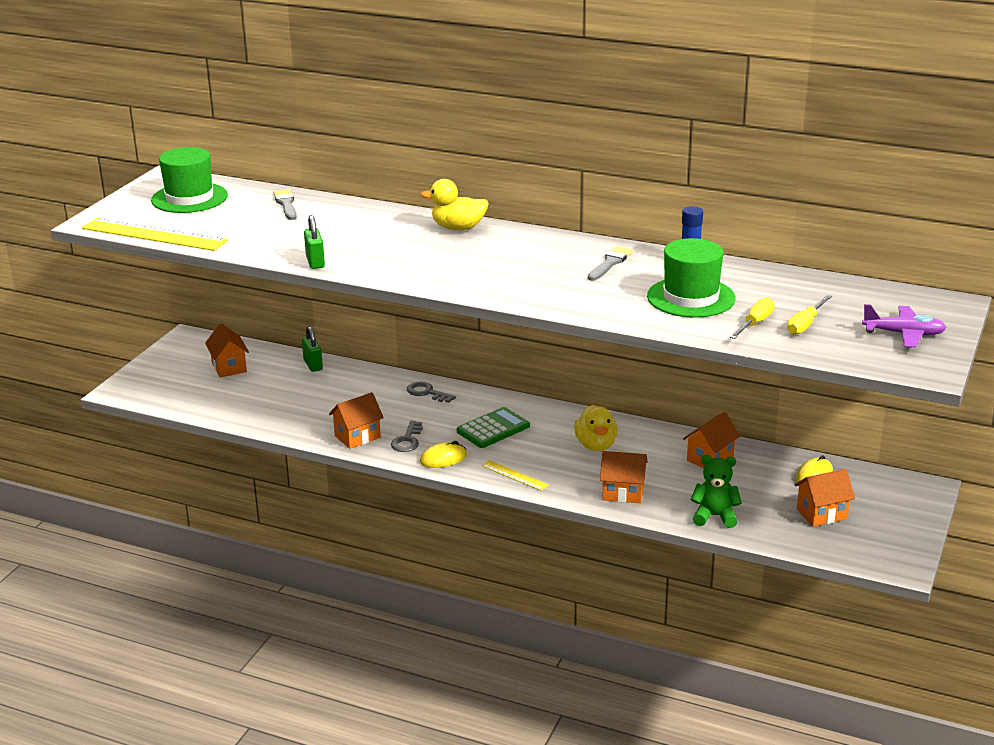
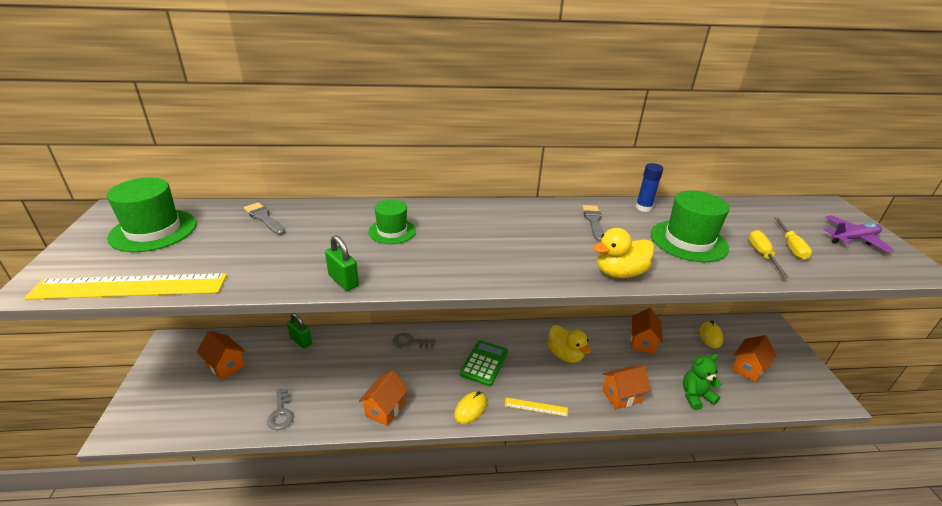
camera: 30 degrees left, 5 degrees up
(392, 234) = (392, 231): none -> green hat
(407, 440) = (429, 398): grey key -> grey key (281, 413)
(458, 228) = (442, 212): yellow duck -> yellow duck (619, 273)

